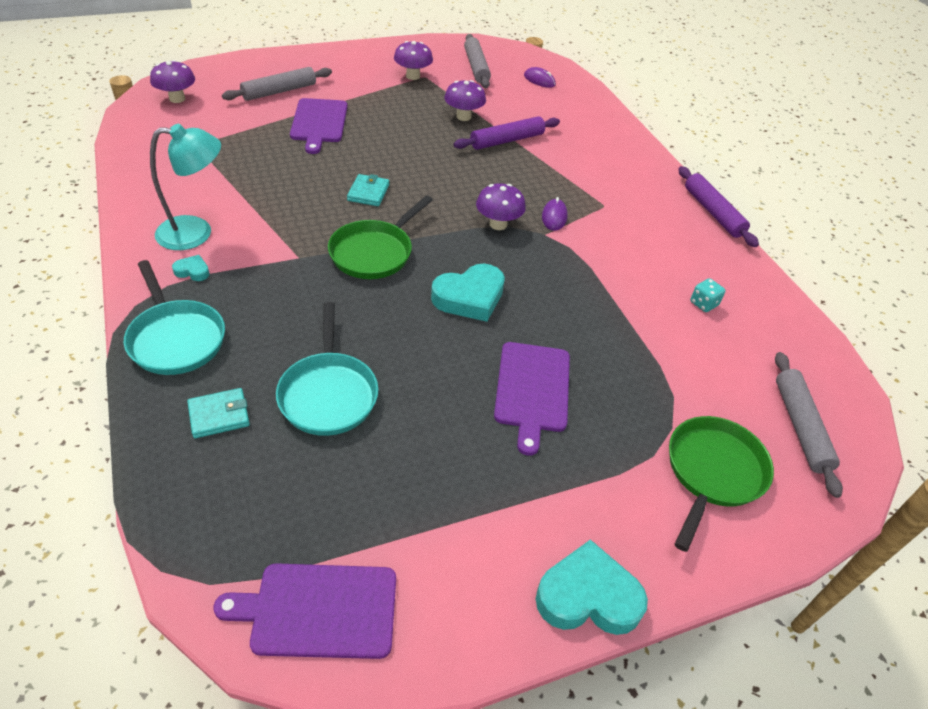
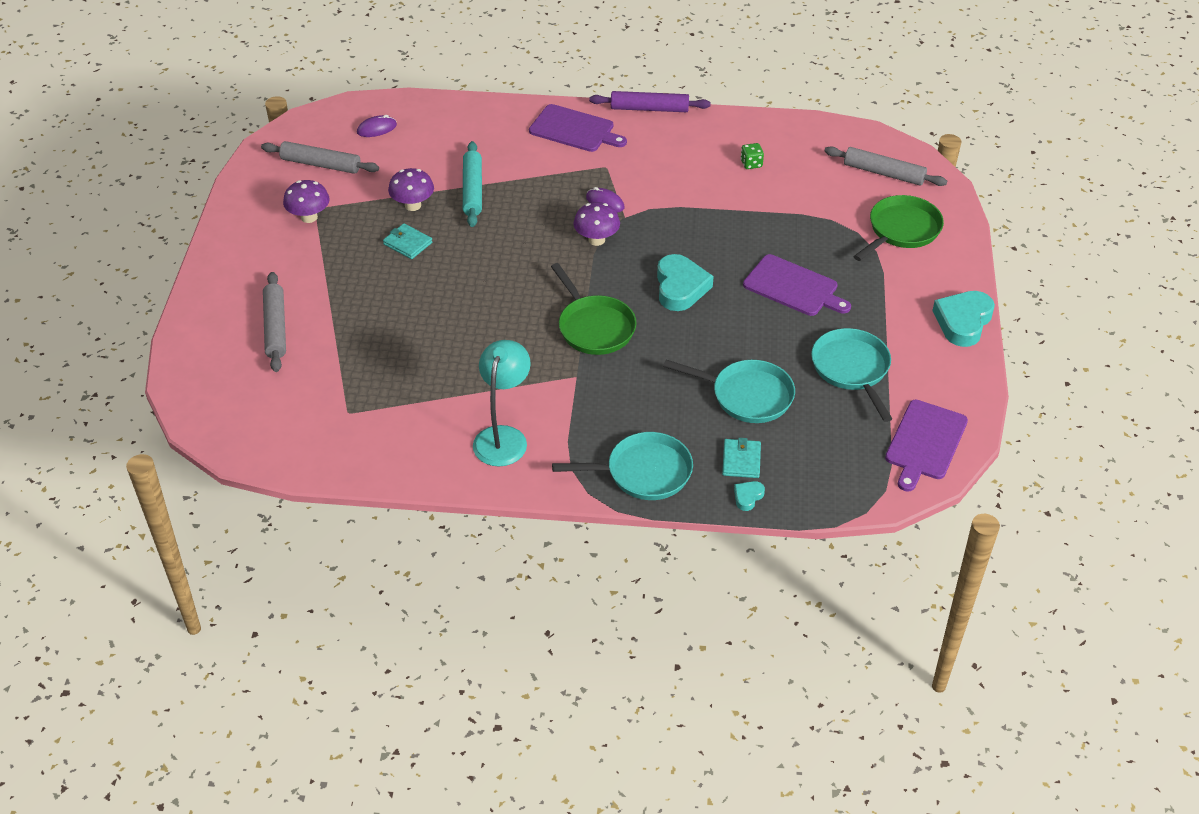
camera: 60 degrees left, 0 degrees up
(177, 99) = (239, 413): purple mushroom -> none
(192, 271) = (559, 448): turquoise heart -> turquoise heart (748, 497)
(319, 123) = (360, 312): purple cutting board -> purple cutting board (575, 129)
(368, 192) = (504, 308): turquoise wallet -> turquoise wallet (407, 243)
(422, 485) = (852, 369): none -> turquoise pan
(507, 140) = (473, 190): purple rolling pin -> turquoise rolling pin
(703, 304) = (751, 164): turquoise dice -> green dice
(712, 473) = (901, 230): green pan -> green pan turned 75 degrees clockwise

